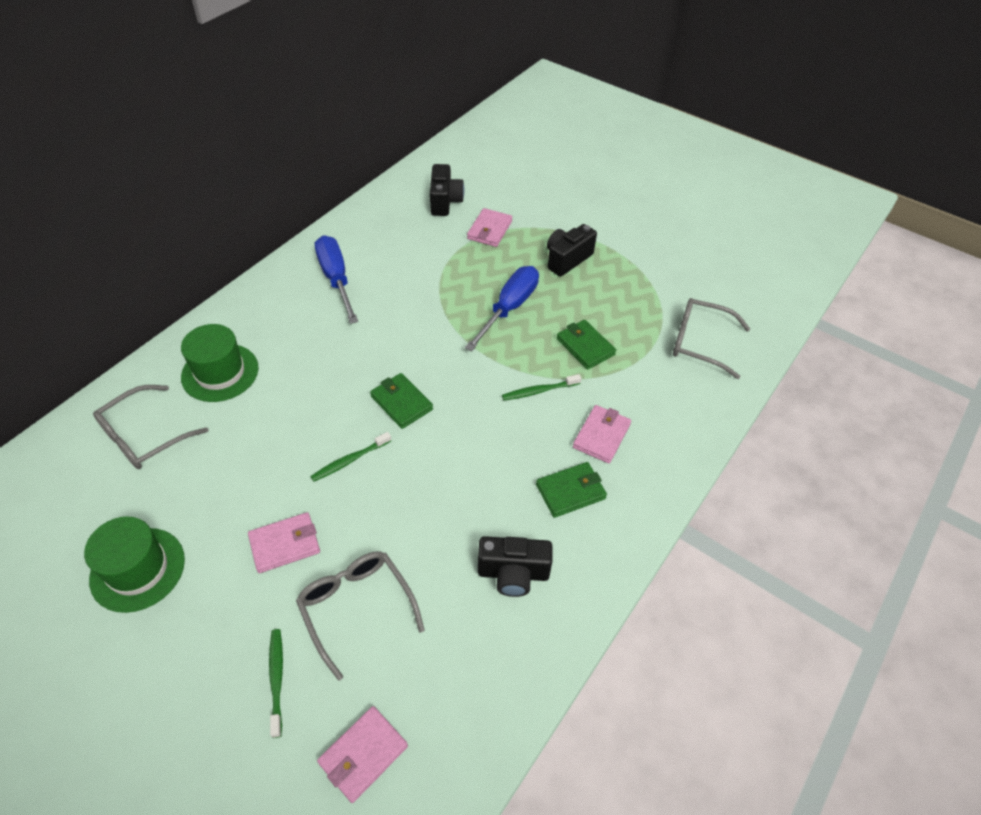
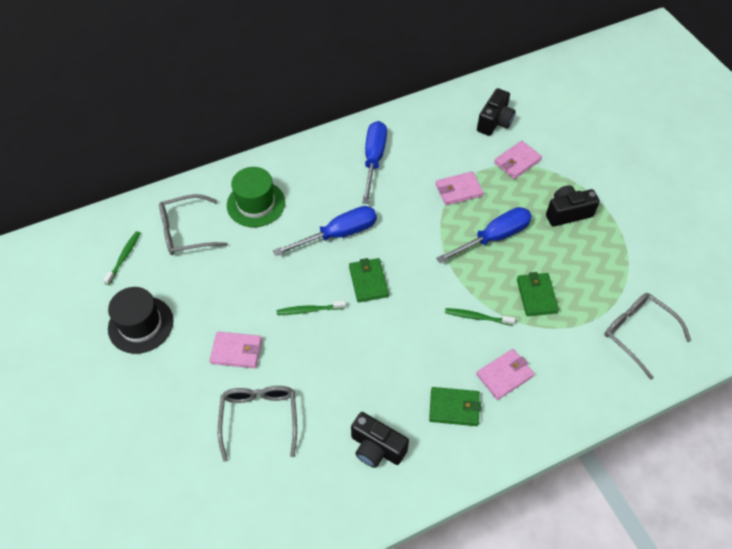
camera: 30 degrees right, 5 degrees up
(137, 569) = (140, 324): green hat -> black hat
(276, 679) = (187, 440): green toothbrush -> green toothbrush (124, 257)
(339, 368) = (338, 234): none -> blue screwdriver
(363, 754) = (214, 517): pink wallet -> pink wallet (458, 190)

